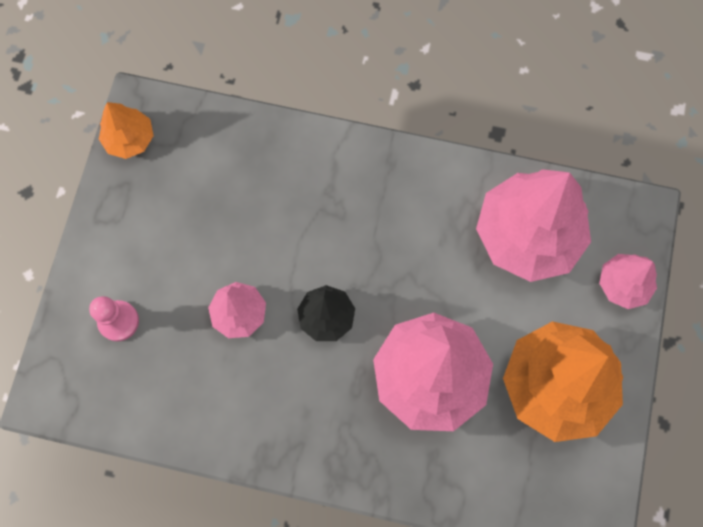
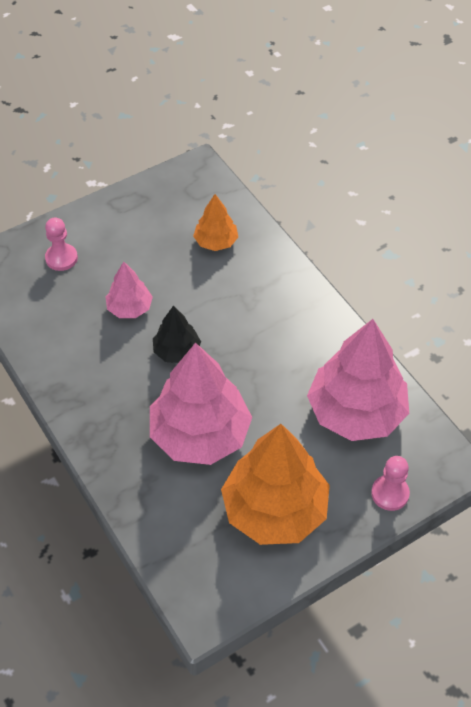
camera: 45 degrees right, 20 degrees down
(130, 139) = (174, 178): orange tree -> orange tree (216, 242)
(623, 284) = (390, 493): pink tree -> pink pawn

